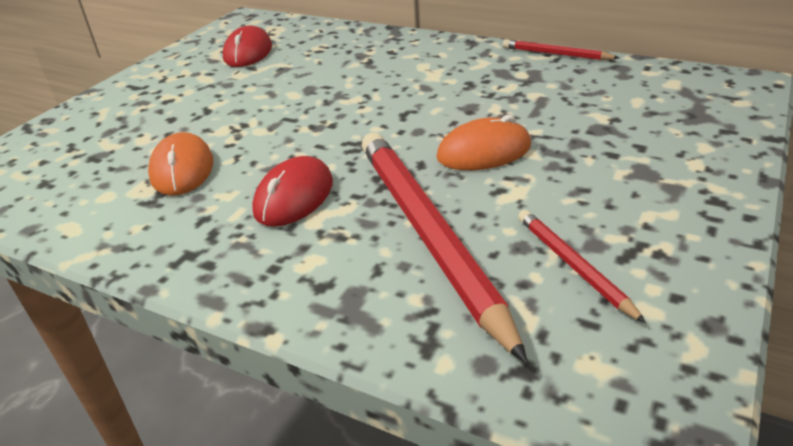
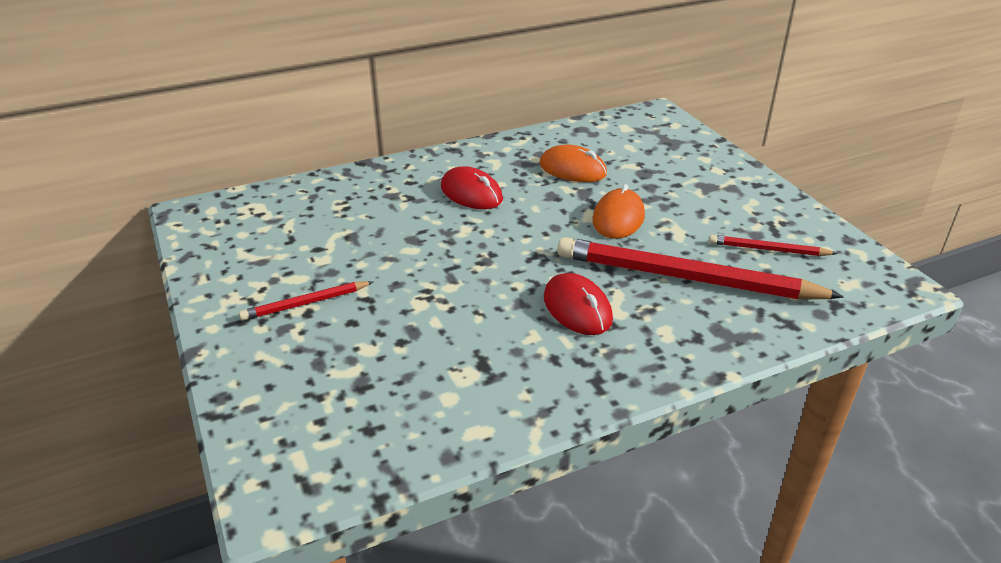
camera: 55 degrees left, 0 degrees up
(182, 169) = (461, 344): orange mouse -> orange mouse (572, 169)
(248, 52) = (282, 239): red mouse -> red mouse (471, 193)
(555, 54) = (528, 135): red pencil -> red pencil (305, 303)

